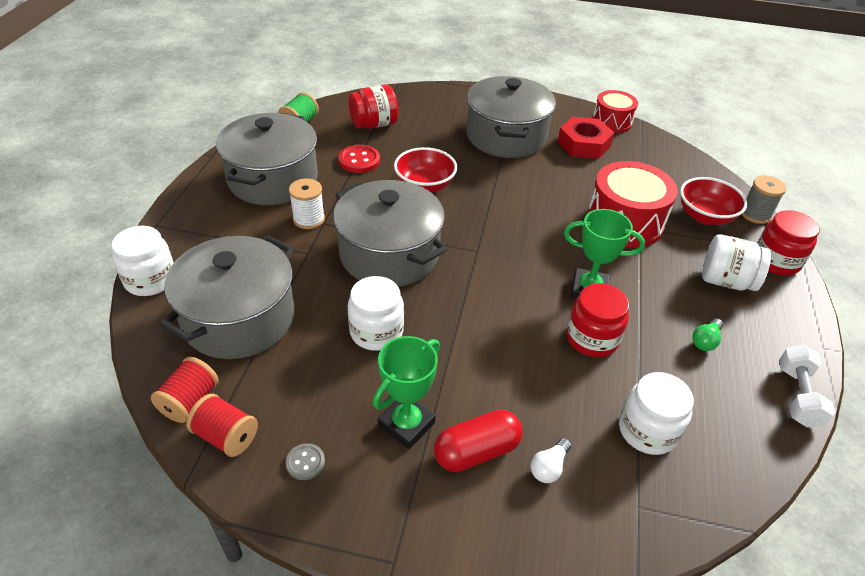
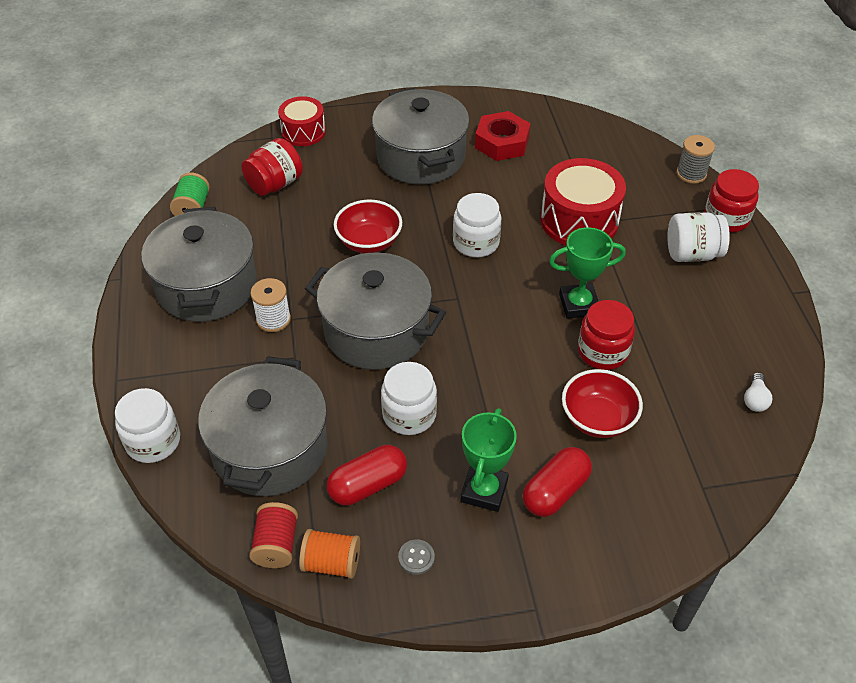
camera: 20 degrees left, 5 degrees up
(226, 436) = (331, 563): red spool -> orange spool
(302, 379) = (368, 485): none -> red capsule
(359, 160) = (285, 234): red button -> none
(549, 467) = (620, 482): white light bulb -> white light bulb (755, 399)
(612, 122) = (517, 106): red drum -> red drum (303, 132)
(647, 430) = (684, 420): white jar -> white jar (476, 243)
(705, 216) = (648, 190): red bowl -> red bowl (597, 419)
(705, 341) = (697, 320): green light bulb -> none
(797, 396) = (787, 344): white dumbbell -> none

